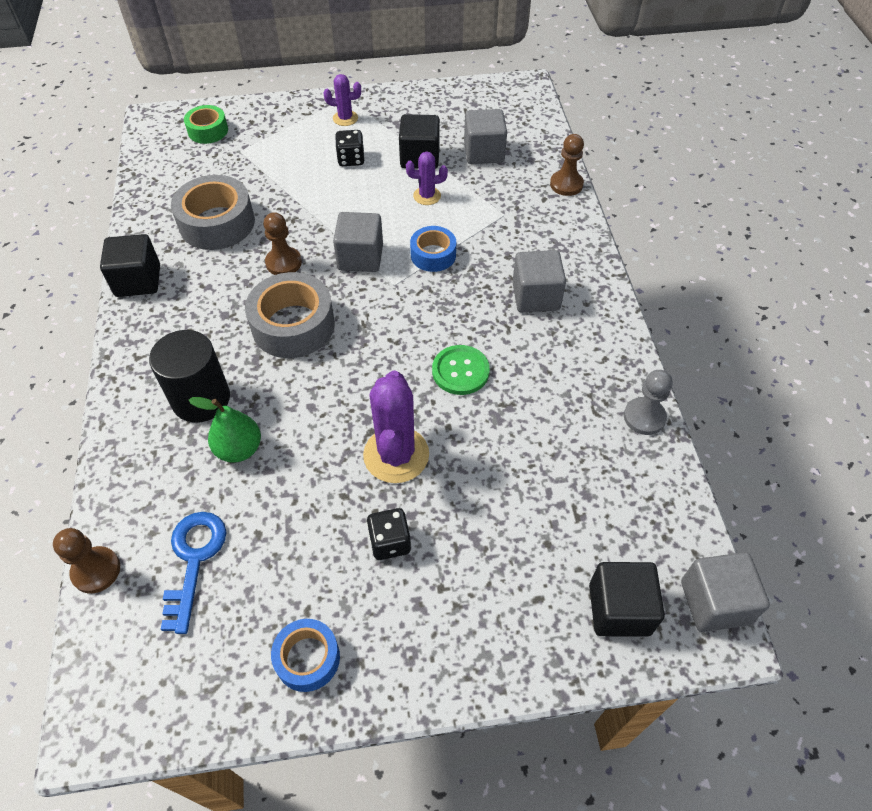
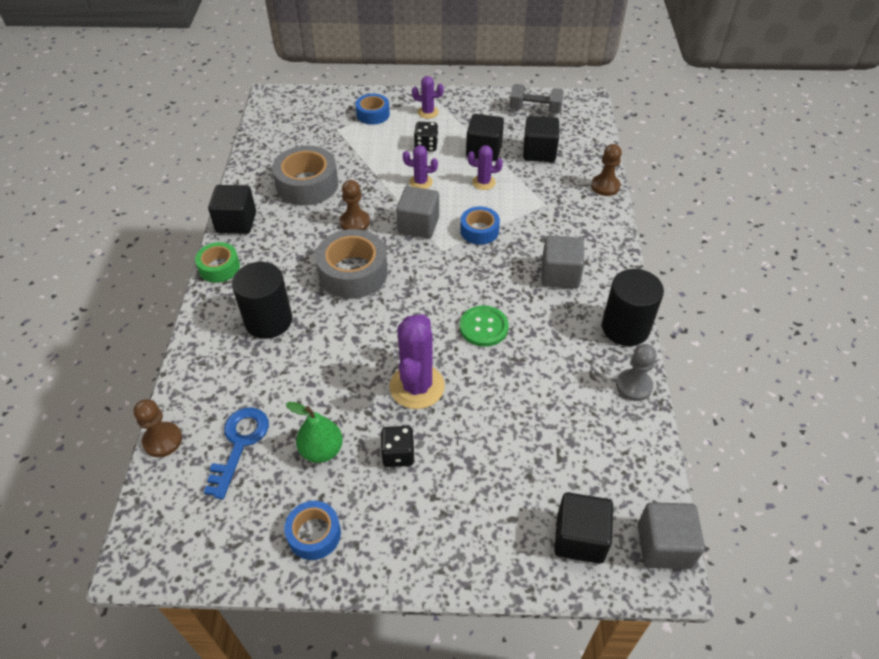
camera: 10 degrees right, 5 degrees down
(208, 131) = (314, 111): green tape -> green tape (219, 267)
(239, 449) = (291, 364): green pear -> green pear (321, 450)
(280, 128) = (373, 114): none -> blue tape
(353, 204) = (420, 182): none -> purple cactus
(469, 102) = (535, 110): none -> grey dumbbell
(484, 152) = (539, 152): grey cube -> black cube
(621, 349) = (625, 328): none -> black cylinder

